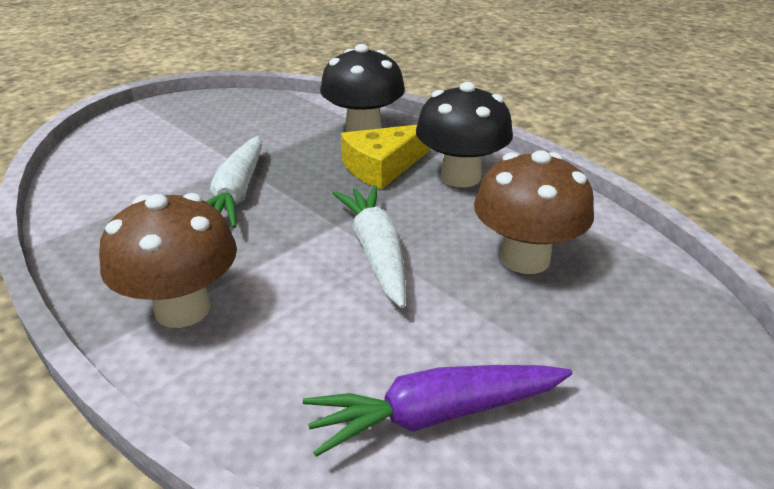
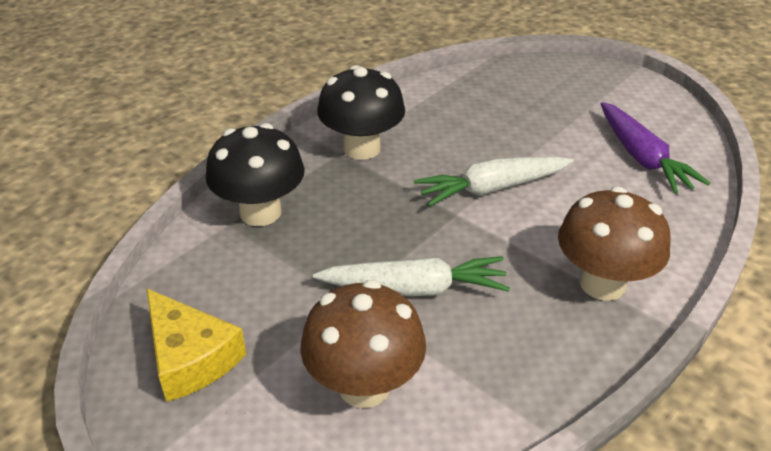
camera: 95 degrees left, 5 degrees up
(382, 167) = (346, 194): yellow cheese -> yellow cheese (190, 357)
(525, 258) = (479, 122): brown mushroom -> brown mushroom (364, 386)

